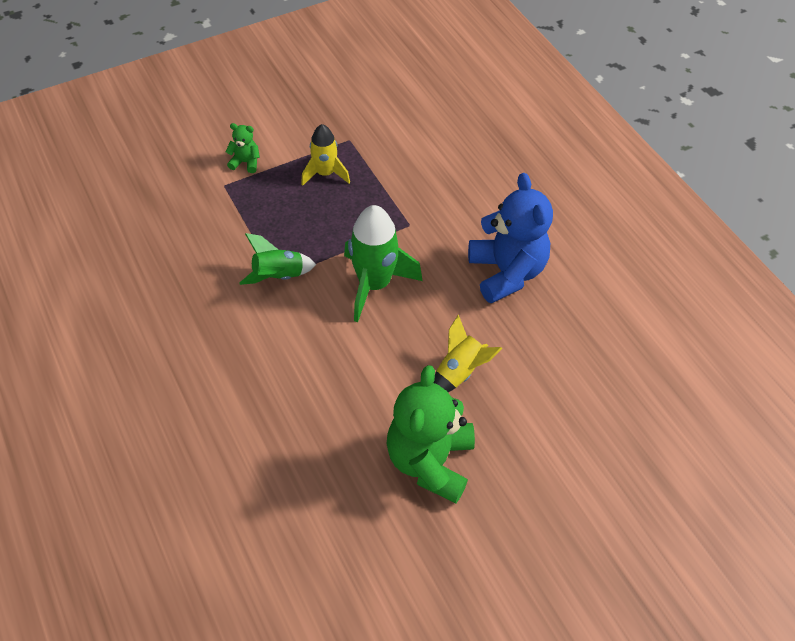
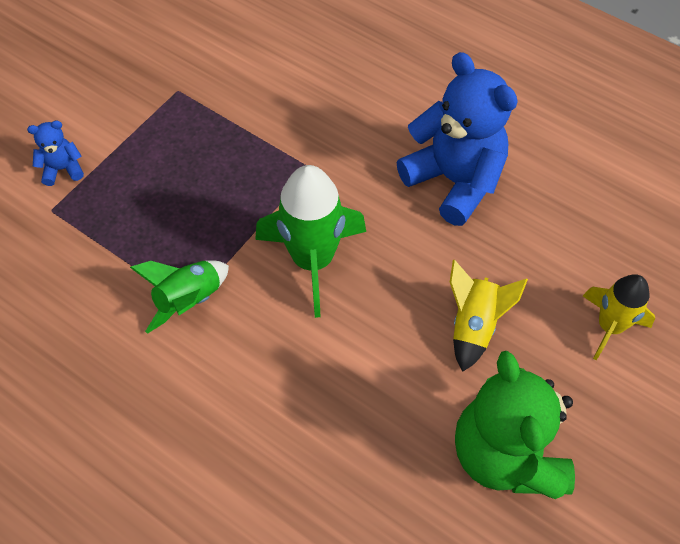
camera: 25 degrees left, 5 degrees up
(245, 162) = (62, 169): green teddy bear -> blue teddy bear
(325, 174) = (172, 144): yellow rocket -> yellow rocket (609, 326)

